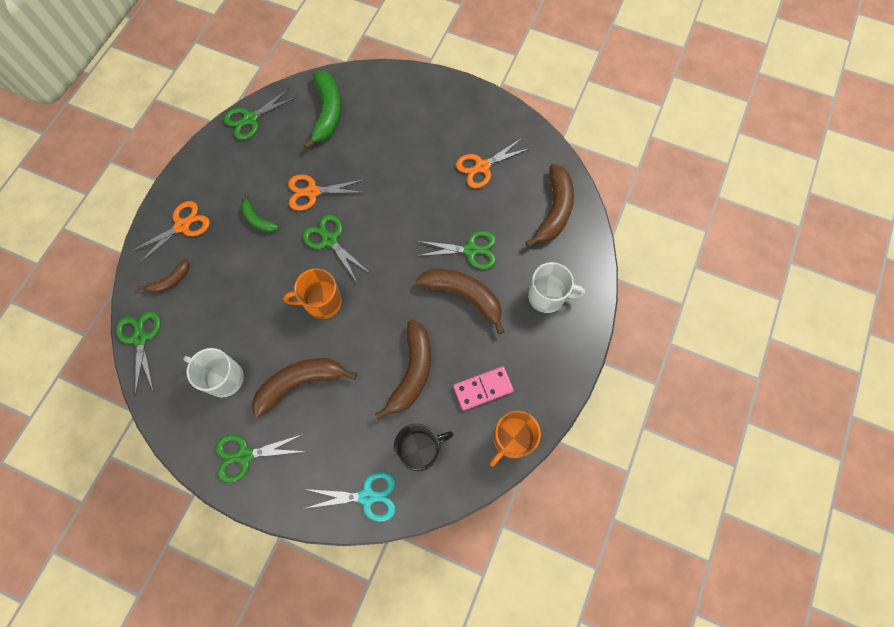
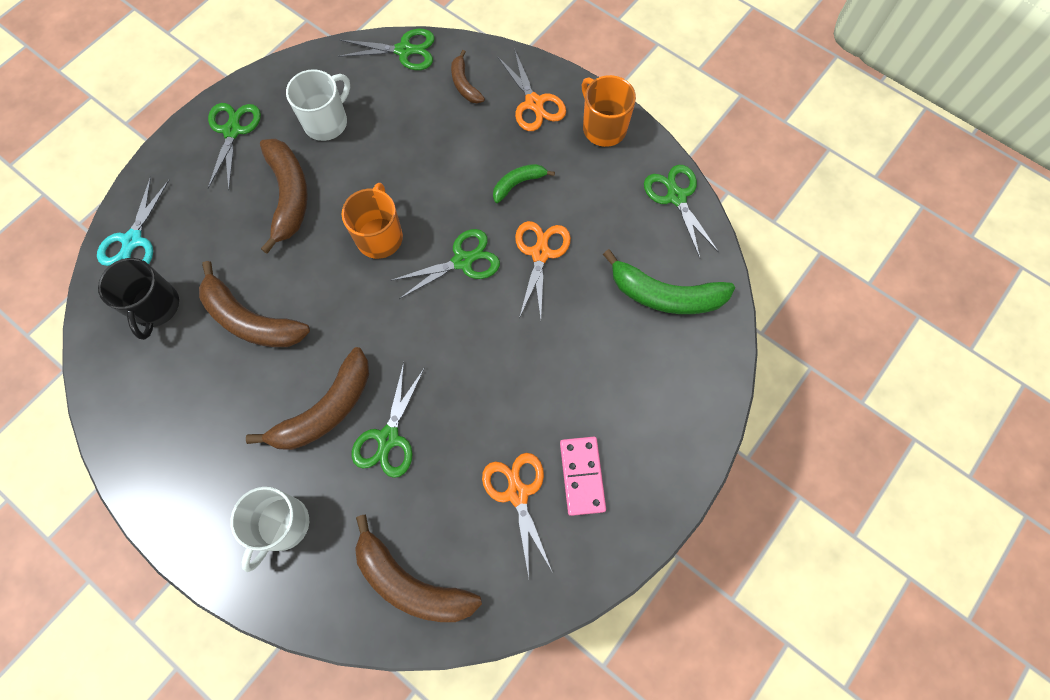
camera: 105 degrees right, 0 degrees up
(483, 389) = (194, 399): pink domino -> pink domino (582, 476)
(511, 439) = (118, 416): orange mug -> orange mug (603, 127)

